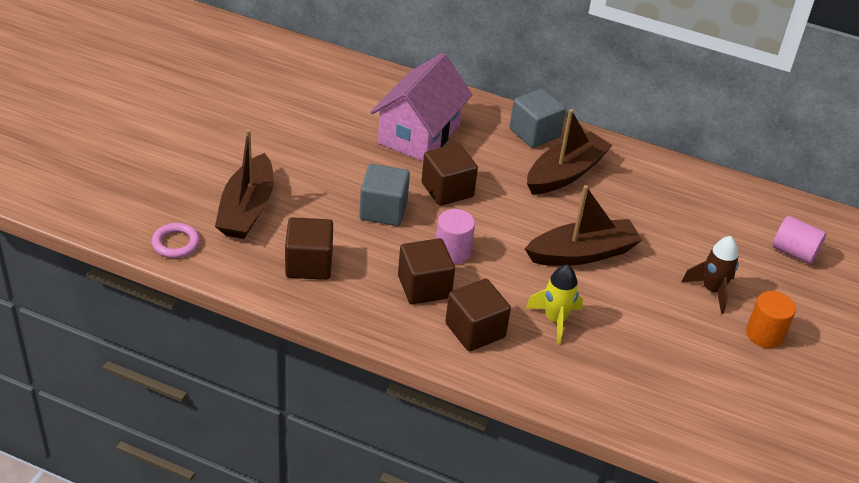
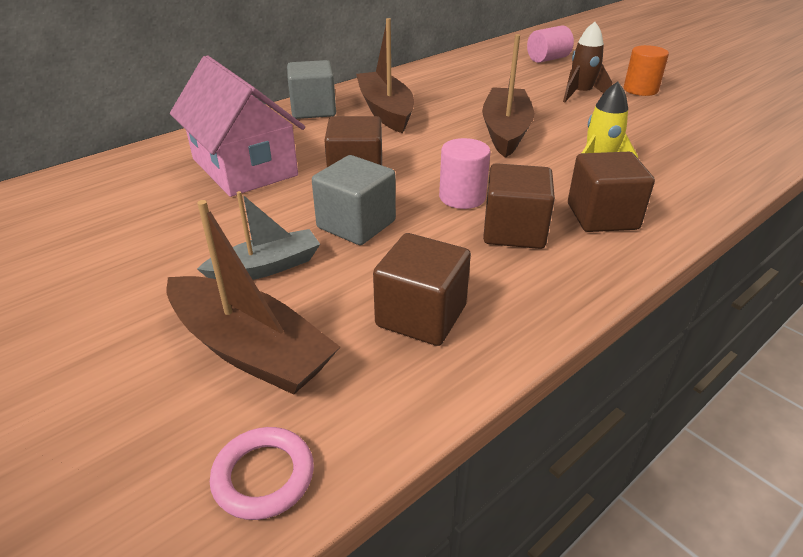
camera: 60 degrees left, 5 degrees down
(315, 188) = (266, 267): none -> grey boat

